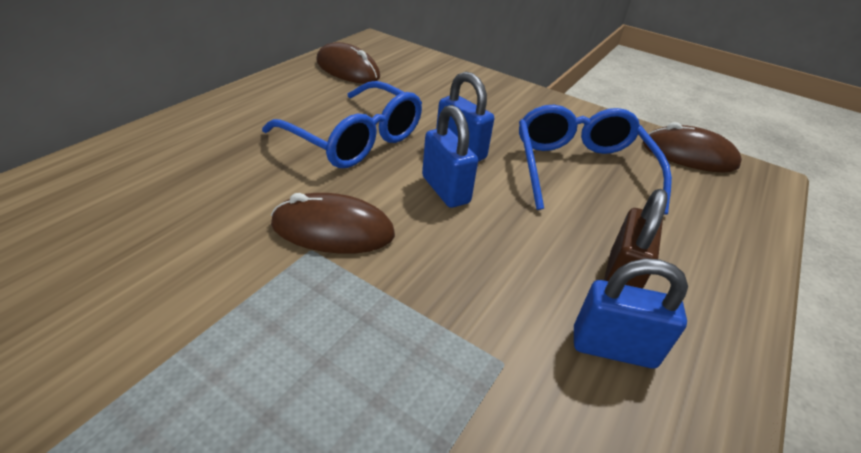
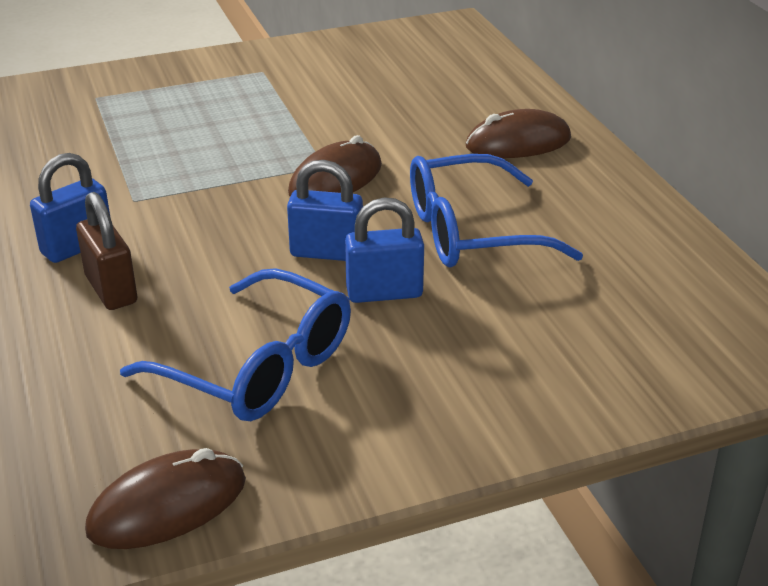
camera: 130 degrees right, 5 degrees down
(347, 69) = (676, 286): brown mouse -> brown mouse (518, 143)

